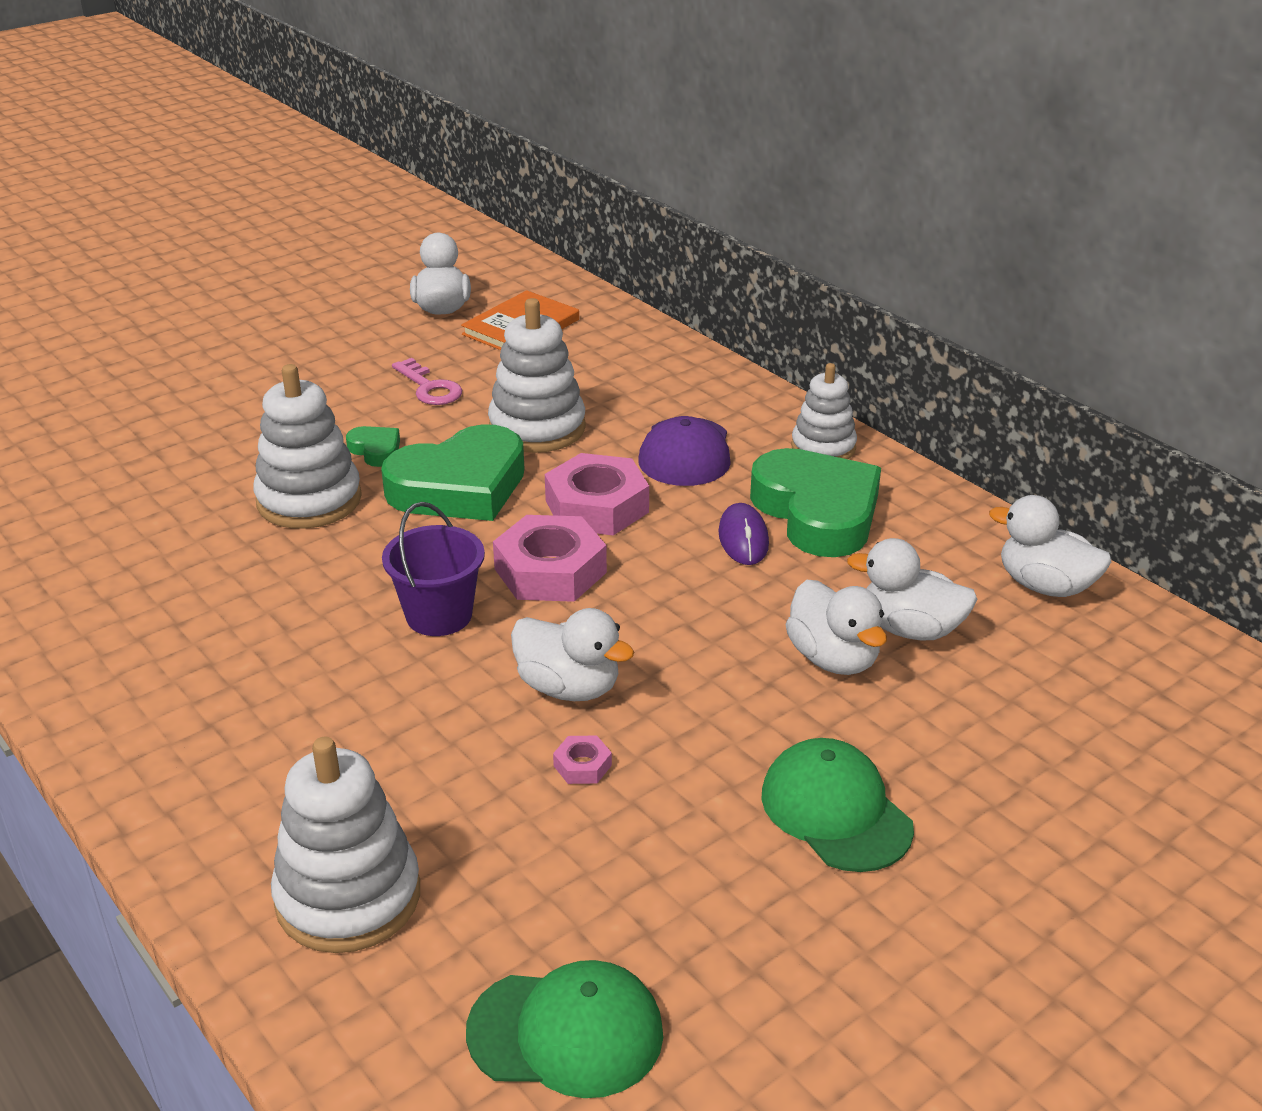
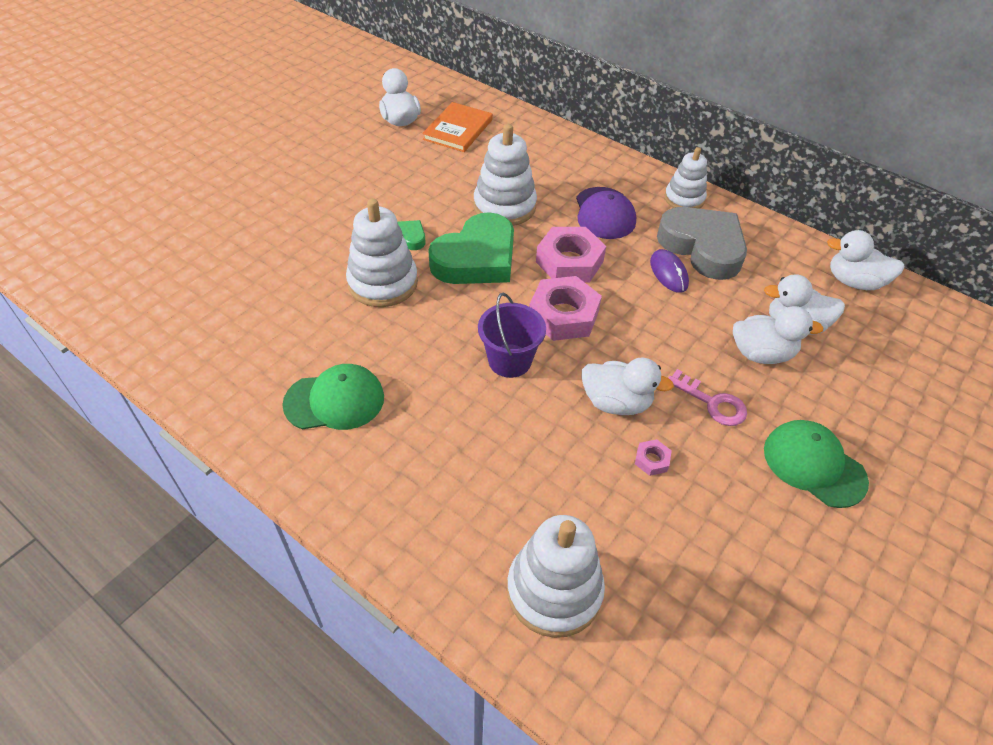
camera: 15 degrees left, 15 degrees up
(429, 388) = (421, 184): pink key -> pink key (712, 402)
(566, 1032) = (735, 663): green cap -> green cap (334, 400)
(817, 512) = (702, 247): green heart -> grey heart
(833, 658) = (761, 354): white duck -> white duck turned 45 degrees counterclockwise

